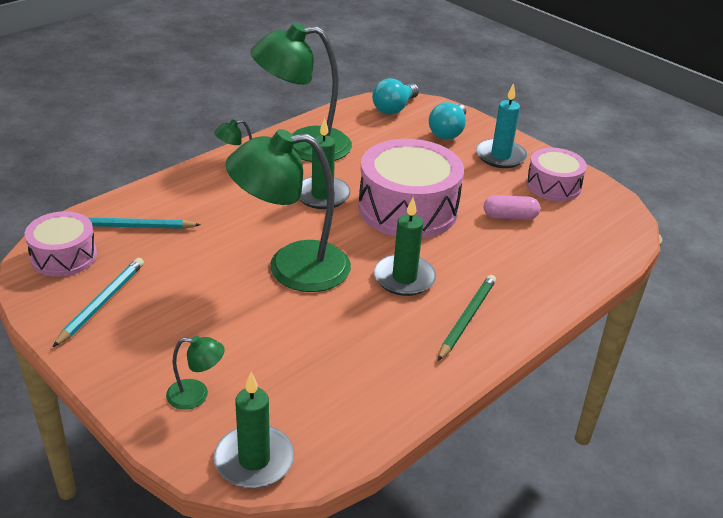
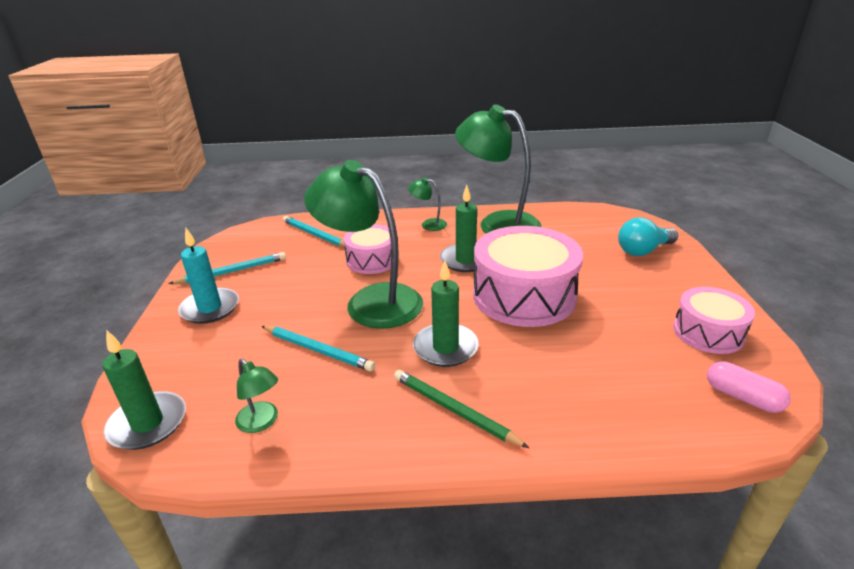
camera: 45 degrees right, 5 degrees down
(64, 256) = (256, 237): pink drum -> pink drum (372, 260)
(196, 395) = (189, 355): green lamp -> green lamp (261, 422)
(307, 330) = (317, 350): none -> turquoise pencil
(394, 108) = (612, 219): turquoise light bulb -> none
(467, 319) = (454, 410): green pencil -> green pencil turned 120 degrees counterclockwise
(500, 156) = (676, 286): turquoise candle -> turquoise candle (210, 308)
(510, 216) = (619, 341): pink capsule -> pink capsule (742, 397)

